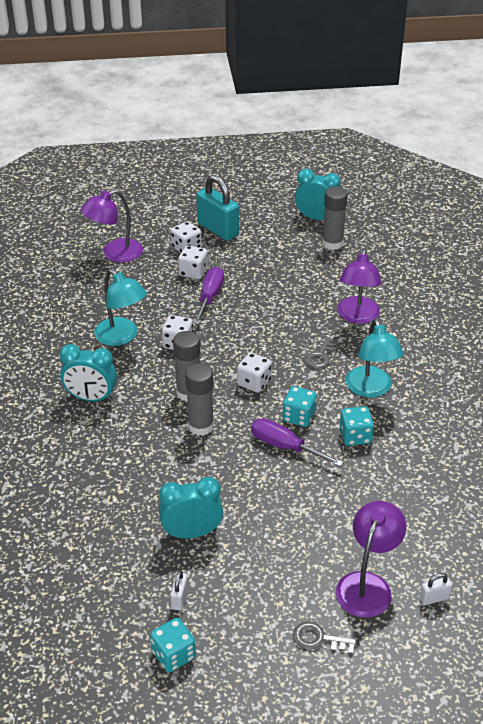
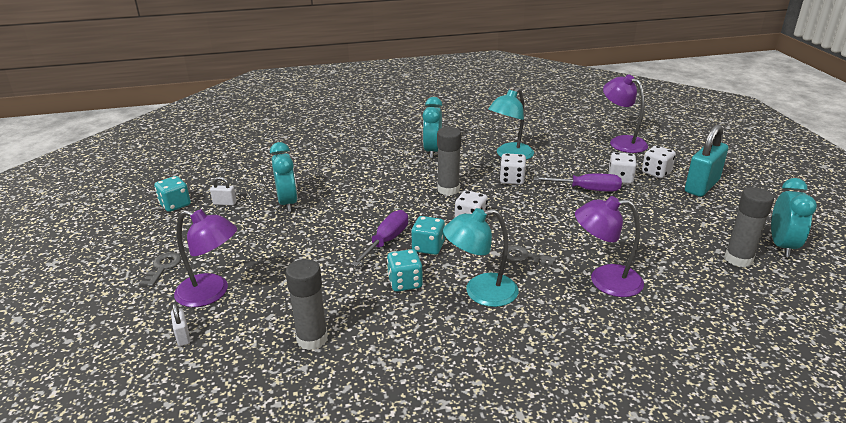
camera: 85 degrees right, 10 degrees down
(201, 426) = (407, 198): grey glue stick -> grey glue stick (312, 339)

